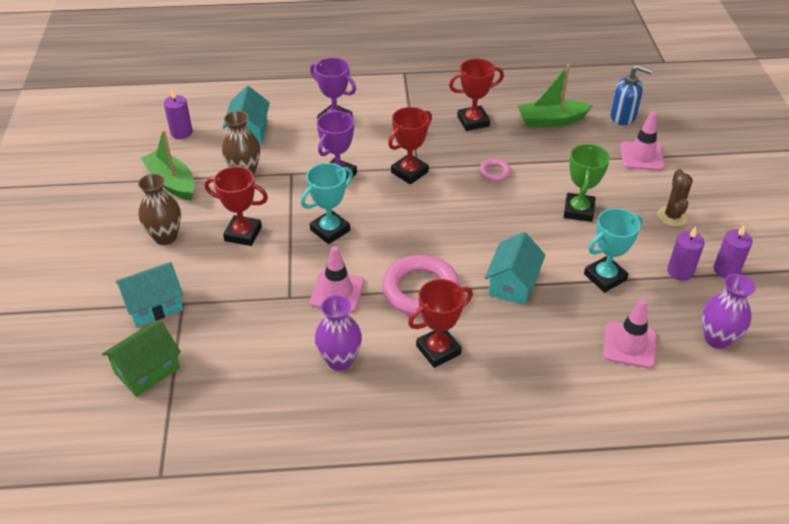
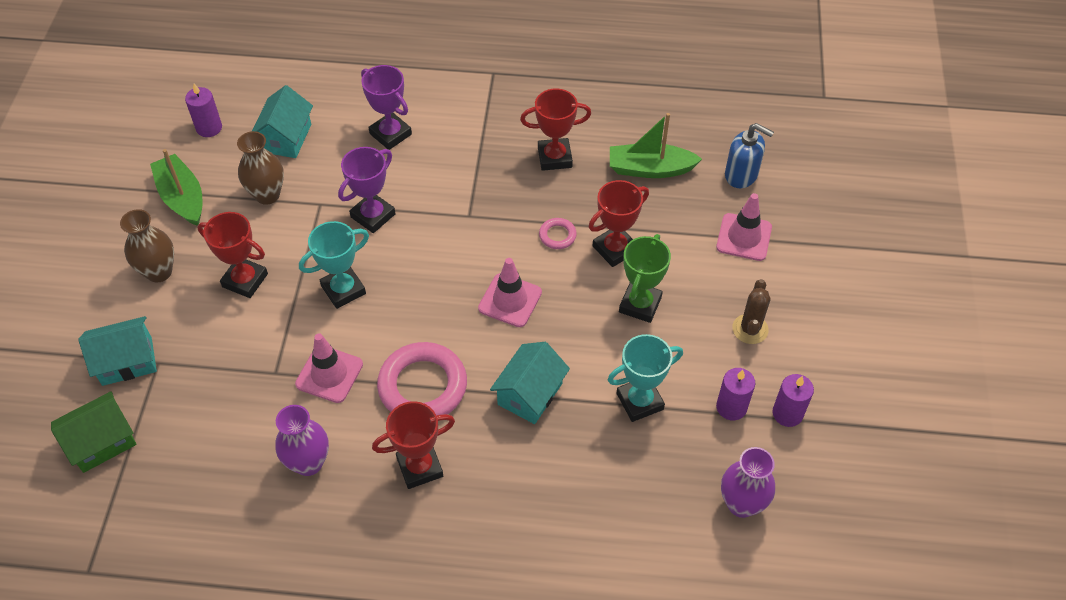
camera: 10 degrees right, 10 degrees up
(409, 172) = (457, 221): red trophy -> red trophy (615, 249)
(629, 345) = (637, 495): pink traffic cone -> pink traffic cone (510, 300)

